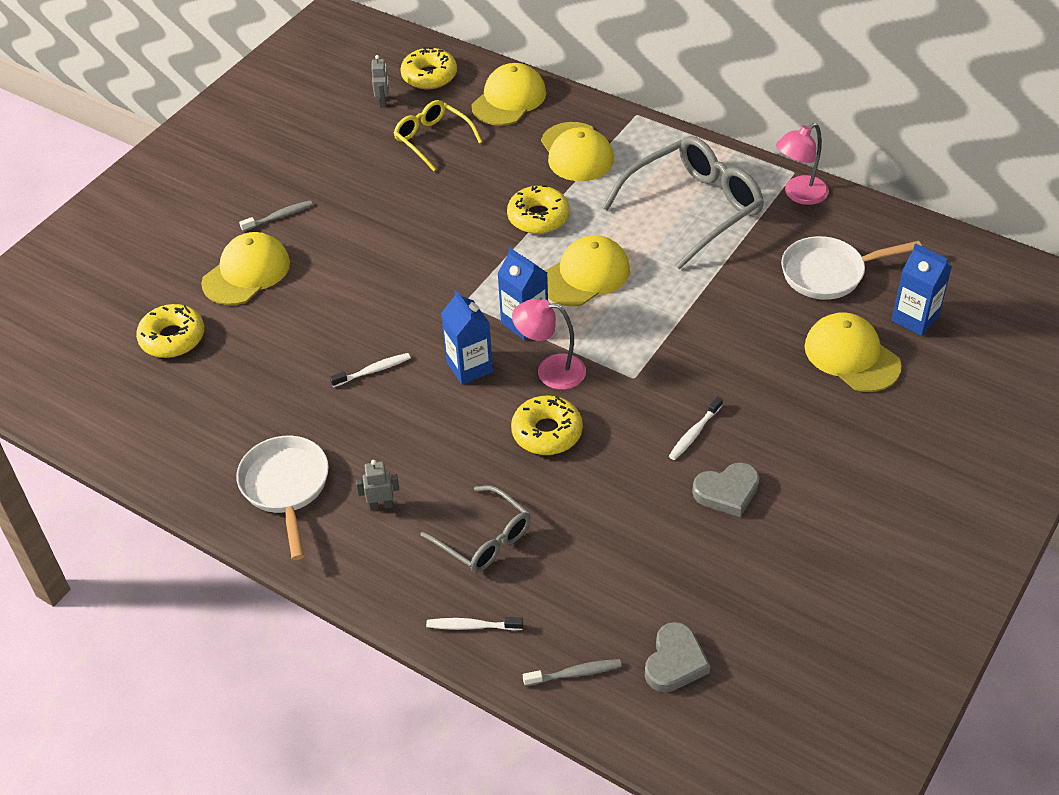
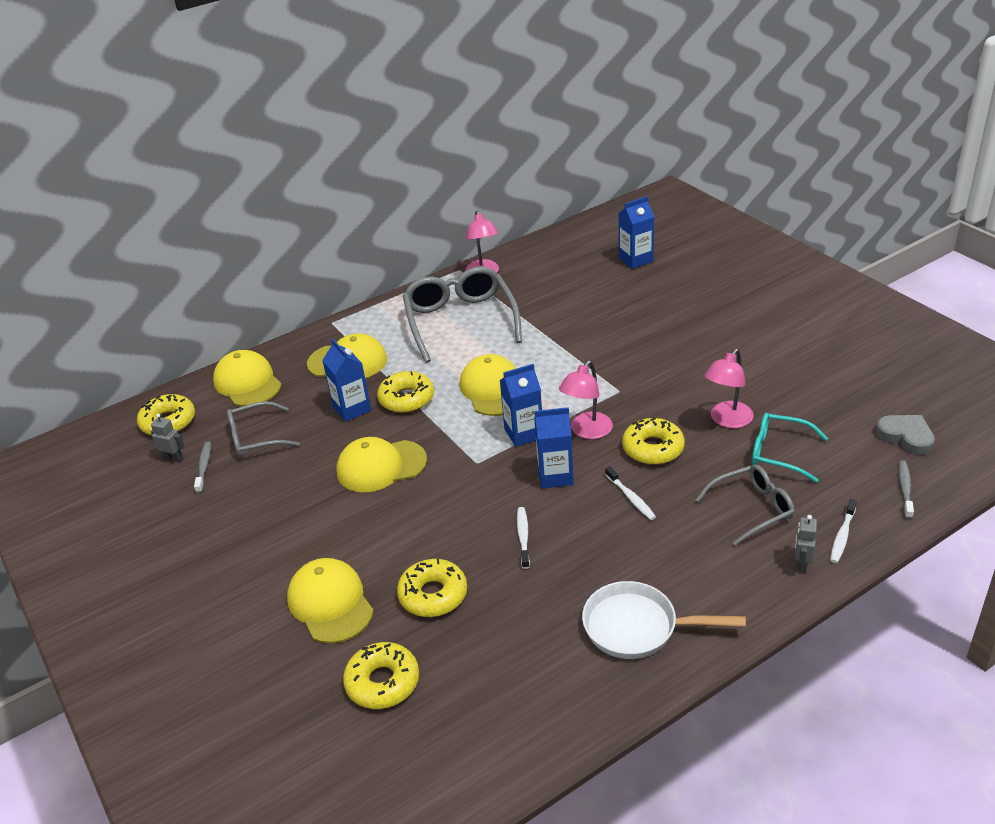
camera: 65 degrees left, 10 degrees down
(278, 334) = (433, 595): none -> yellow donut
(279, 217) = (269, 563): grey toothbrush -> grey toothbrush (204, 467)
(381, 505) = (688, 565): grey robot -> grey robot (801, 564)
(432, 139) = (255, 438): yellow glasses -> grey glasses
(504, 185) = (352, 409): none -> blue carton
(588, 543) = (778, 453): none -> turquoise glasses
(625, 485) = (727, 420): none -> pink lamp
(694, 433) = (691, 376): white toothbrush -> white toothbrush (631, 498)
(727, 492) = (755, 375): grey heart -> none
(829, 273) = (571, 281): white pan -> none
(851, 356) = (655, 292): yellow cap -> yellow cap (381, 466)

